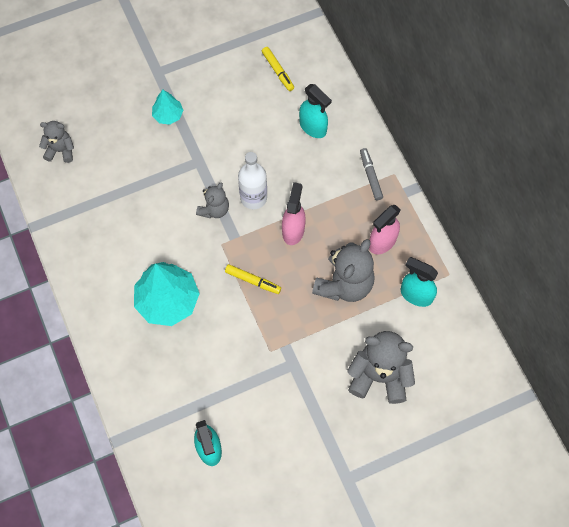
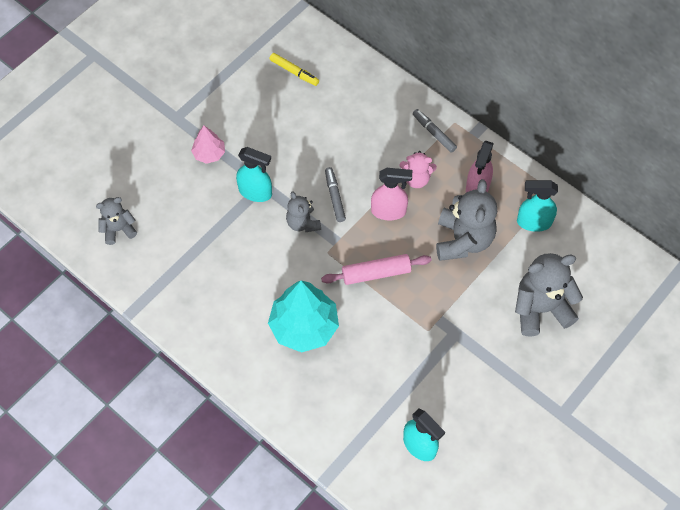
camera: 25 degrees left, 5 degrees down
(168, 115) = (209, 153): turquoise tree -> pink tree
(214, 209) = (303, 223): grey teddy bear -> grey teddy bear turned 150 degrees clockwise
(253, 198) = (334, 197): white bottle -> grey marker
(253, 281) = (376, 273): yellow marker -> pink rolling pin
(293, 230) = (389, 211): pink spray bottle -> pink spray bottle turned 105 degrees clockwise
(313, 127) = (356, 110): turquoise spray bottle -> turquoise spray bottle (255, 192)
(333, 211) = (416, 179): none -> pink teddy bear

